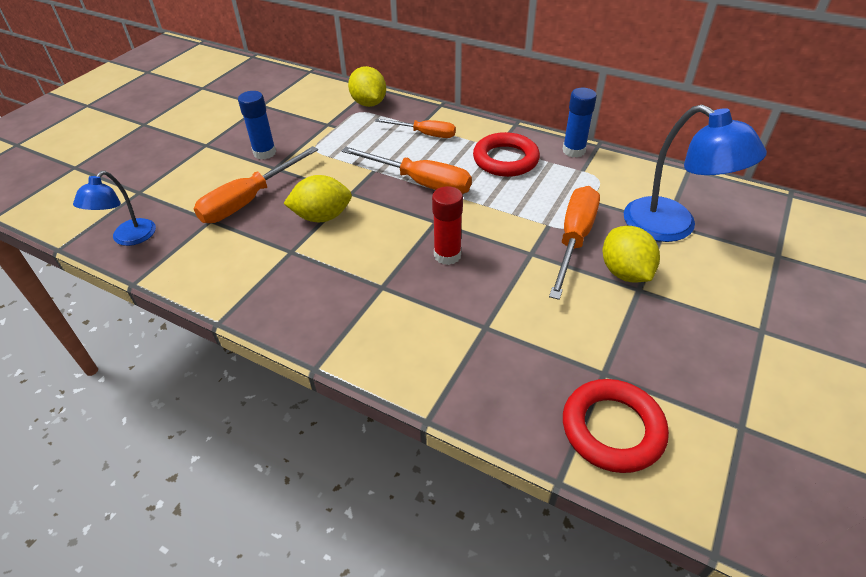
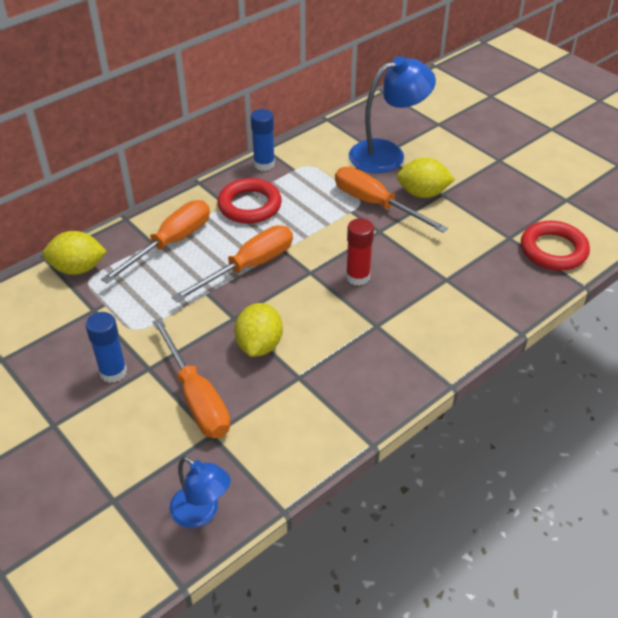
camera: 70 degrees left, 0 degrees up
(425, 134) = (171, 243): orange screwdriver -> orange screwdriver, size x1.56

